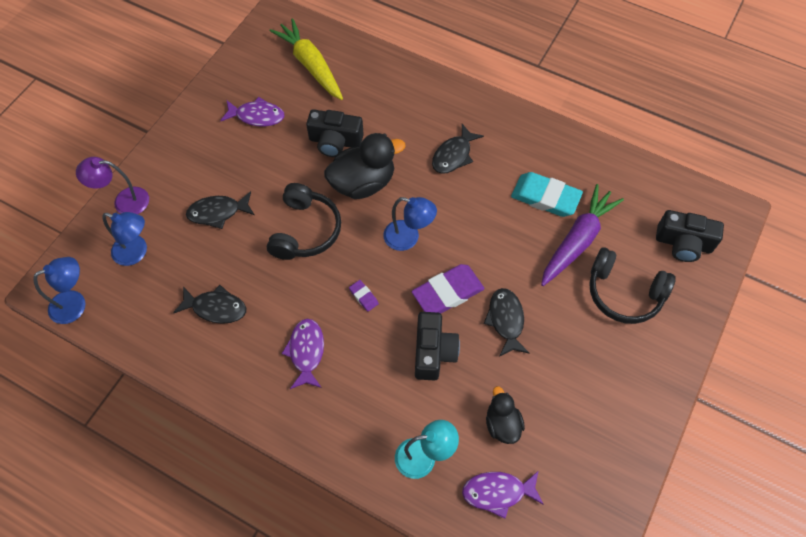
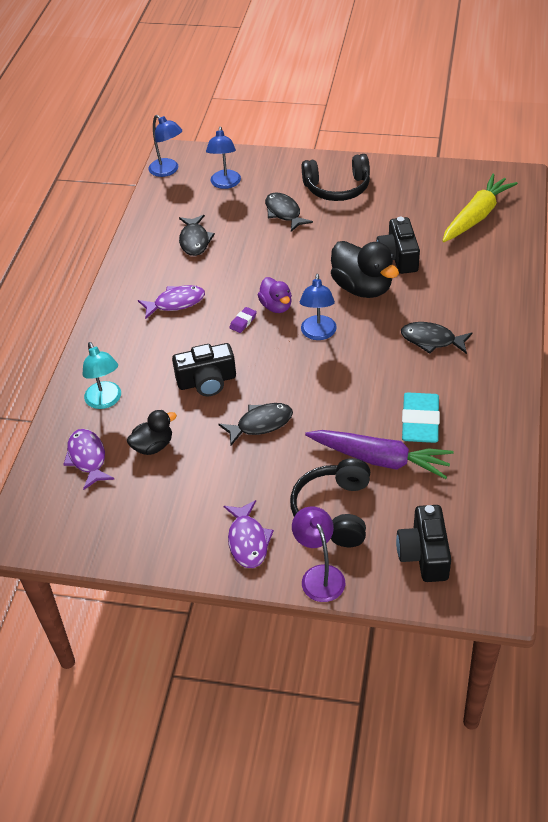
camera: 75 degrees right, 15 degrees down
(124, 202) = (268, 162): purple lamp -> purple lamp (319, 575)
(257, 116) = (396, 202): purple fish -> purple fish (248, 541)
(305, 230) = (292, 267): black headphones -> black headphones (337, 188)
(355, 261) = (276, 306): none -> purple duck
(447, 293) = (272, 375): purple eraser -> none

